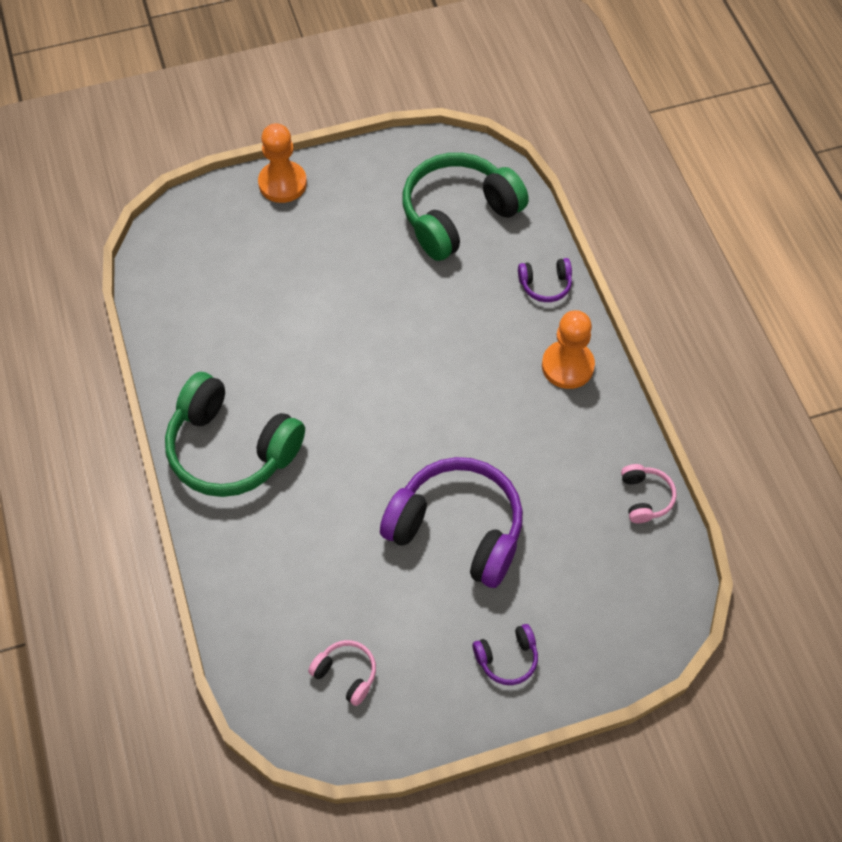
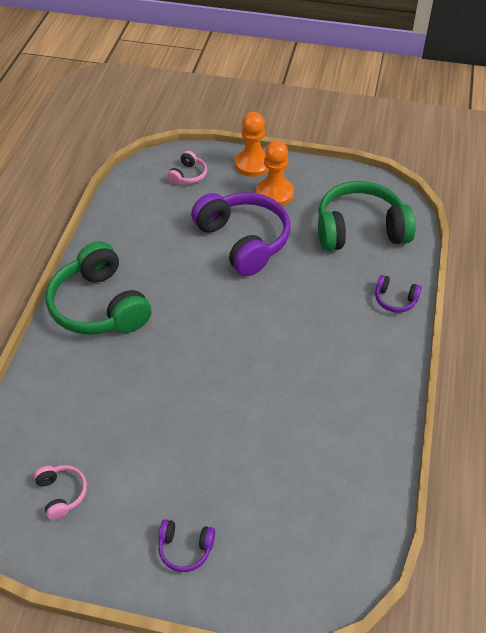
camera: 30 degrees right, 10 degrees down
(457, 529) = (214, 434): purple headphones -> purple headphones (244, 240)
(567, 366) = (376, 361): orange pawn -> orange pawn (274, 193)
(645, 498) = (376, 485): pink headphones -> pink headphones (188, 175)

